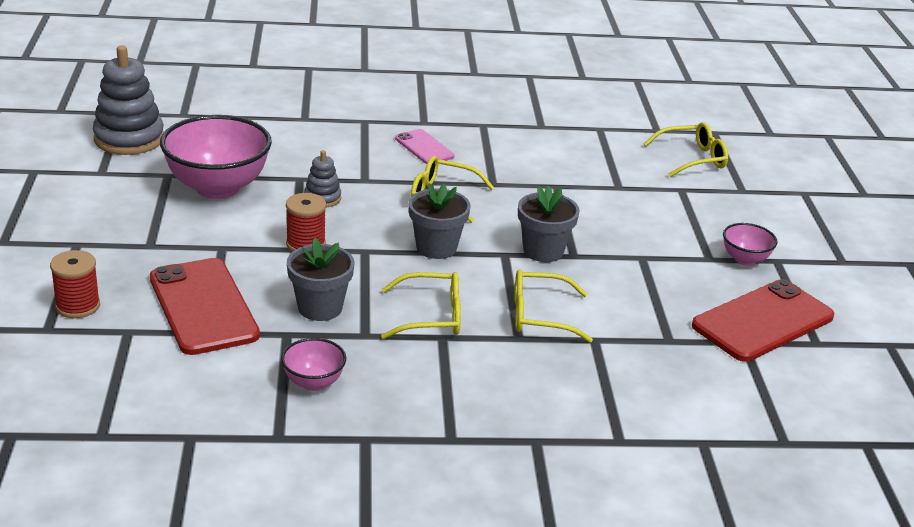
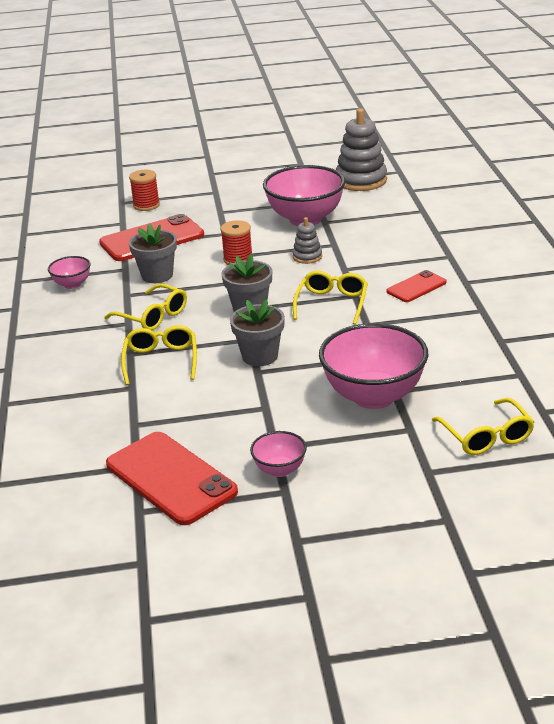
camera: 90 degrees right, 0 degrees up
(424, 147) = (416, 287): pink phone -> red phone
(431, 316) = (153, 316): yellow glasses -> yellow glasses turned 45 degrees counterclockwise
(627, 198) = (373, 396): none -> pink bowl

